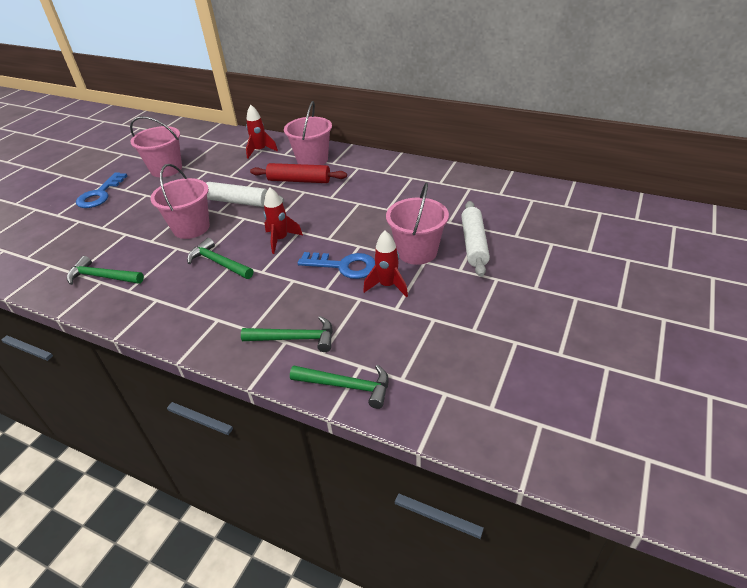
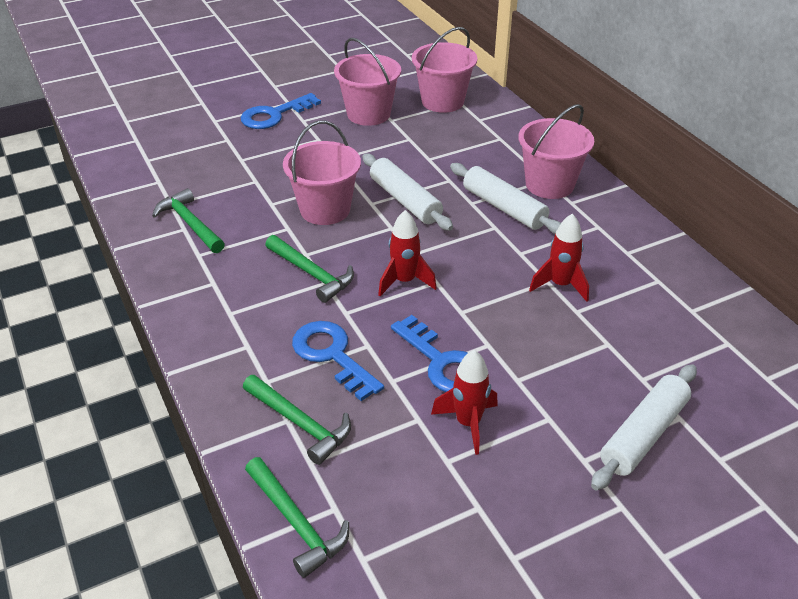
camera: 35 degrees right, 0 degrees up
(219, 263) = (312, 273): green hammer -> green hammer turned 150 degrees clockwise
(260, 151) = (497, 139): red rocket -> red rocket (560, 285)
(277, 296) = (332, 355): none -> blue key
(299, 180) = (504, 207): red rolling pin -> white rolling pin
(417, 252) = (553, 398): pink bucket -> pink bucket (442, 101)

